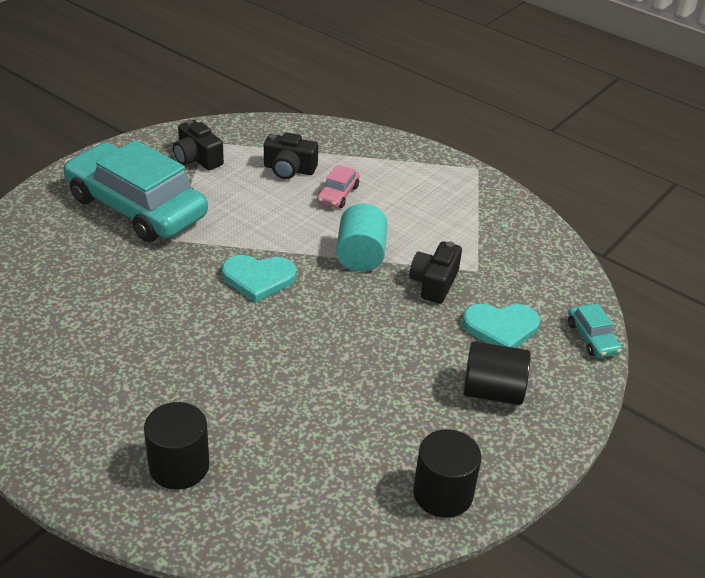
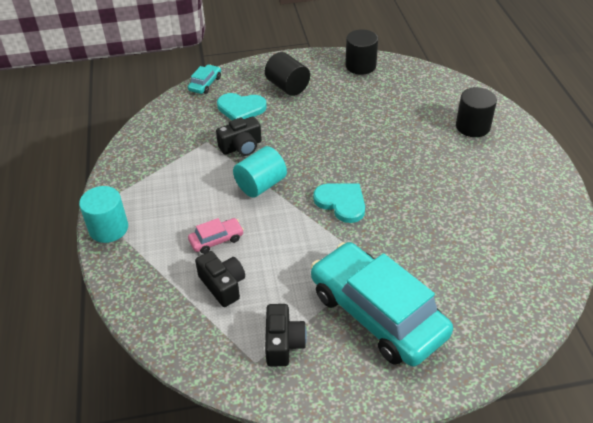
camera: 135 degrees left, 5 degrees up
(136, 207) = (377, 313): turquoise car -> turquoise car turned 150 degrees clockwise
(439, 162) = (108, 228): none -> turquoise cylinder
(501, 328) = (241, 108): turquoise heart -> turquoise heart turned 150 degrees clockwise

